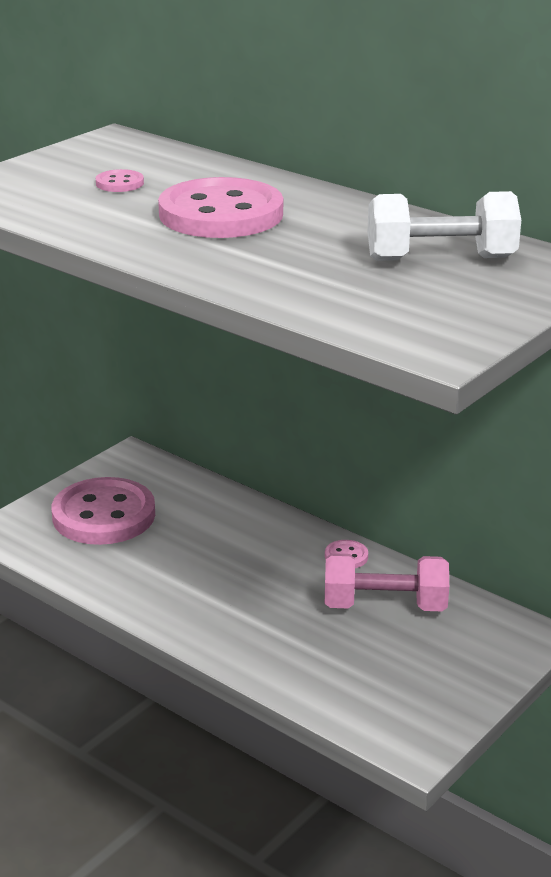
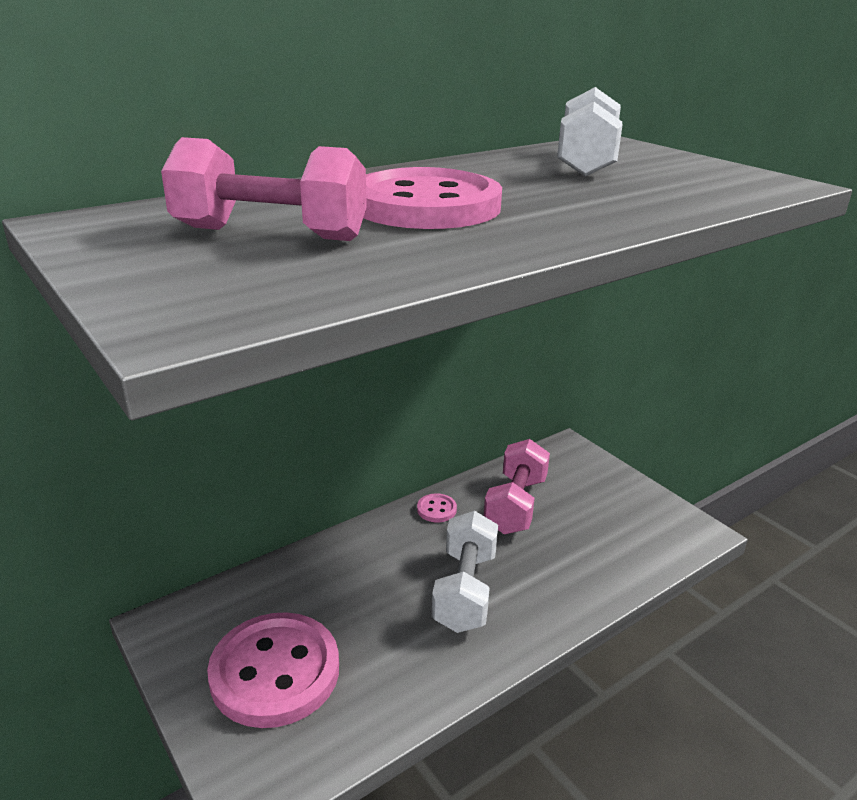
camera: 75 degrees left, 0 degrees up
(119, 183) = (270, 234): pink button -> pink dumbbell
(233, 590) = (465, 590): none -> white dumbbell

